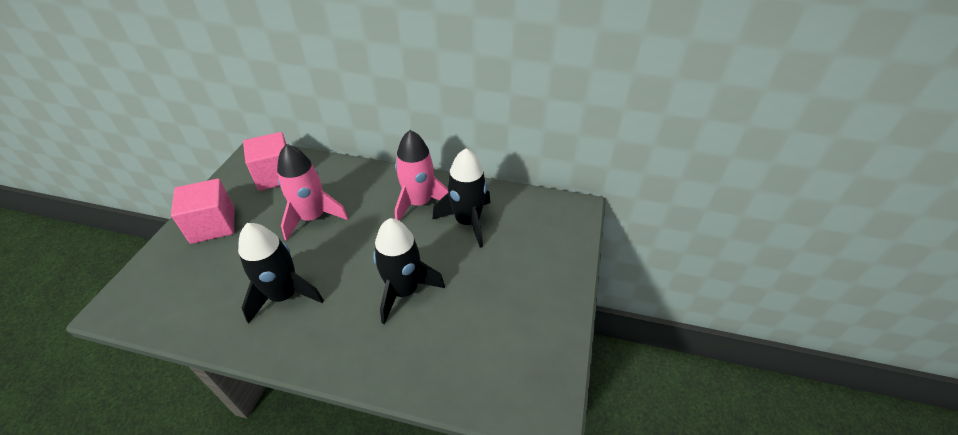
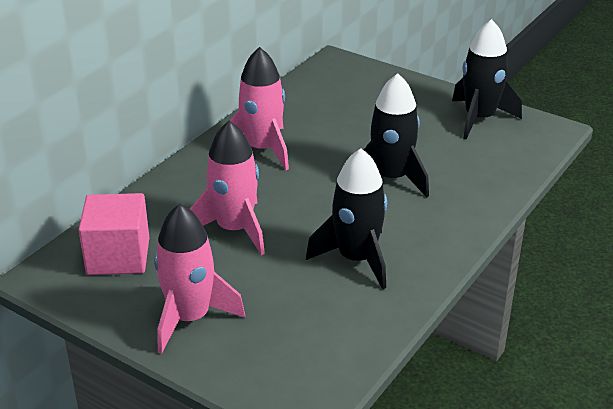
camera: 70 degrees left, 10 degrees down
(213, 225) = (190, 318): pink cube -> pink rocket
(467, 222) = (314, 124): black rocket -> black rocket (479, 119)

